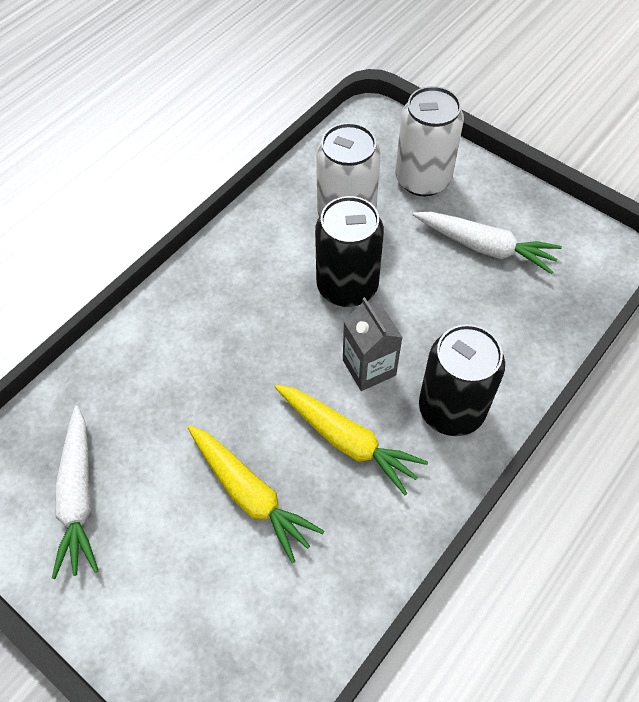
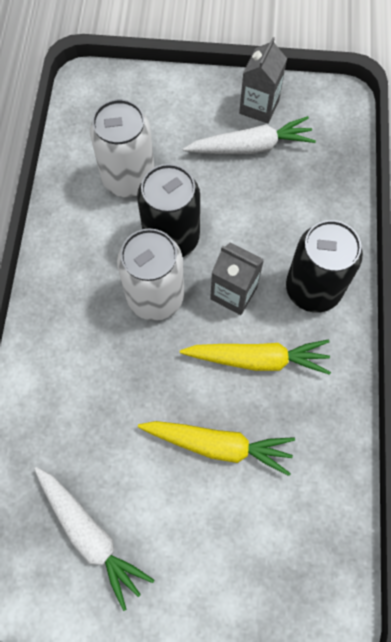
camera: 35 degrees left, 10 degrees up
(423, 179) = (166, 115): white can -> white can (155, 297)
(520, 216) = (259, 107): none -> grey carton

